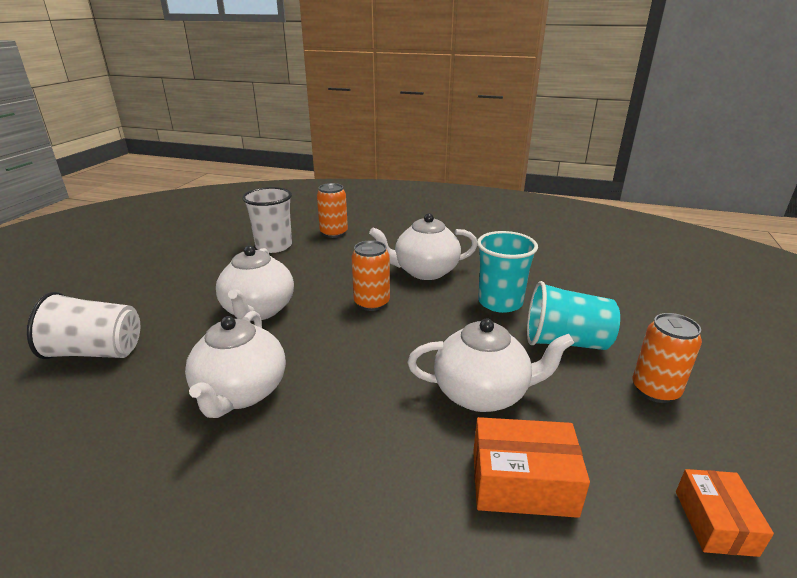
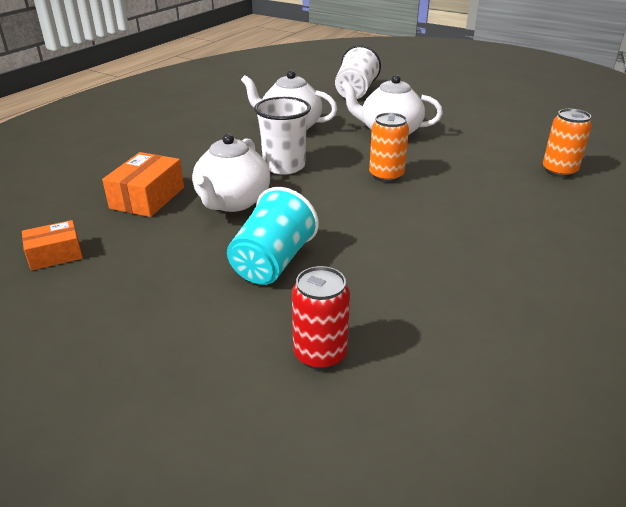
camera: 105 degrees right, 5 degrees up
(274, 246) = (518, 140): white cup -> white cup (284, 166)
(425, 271) = (448, 211): white teapot -> none
(500, 302) = (363, 243): turquoise cup -> none
(638, 304) = (320, 354): none -> red can
(655, 390) = (172, 288): orange can -> none
(715, 522) = (55, 255): orange box -> orange box turned 45 degrees counterclockwise

